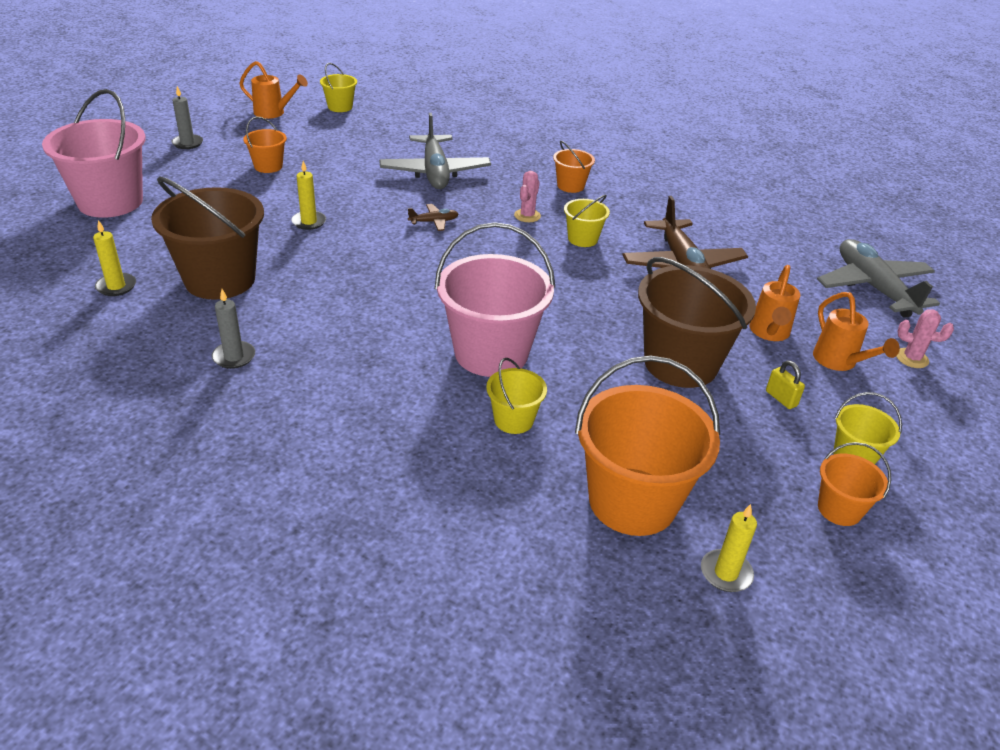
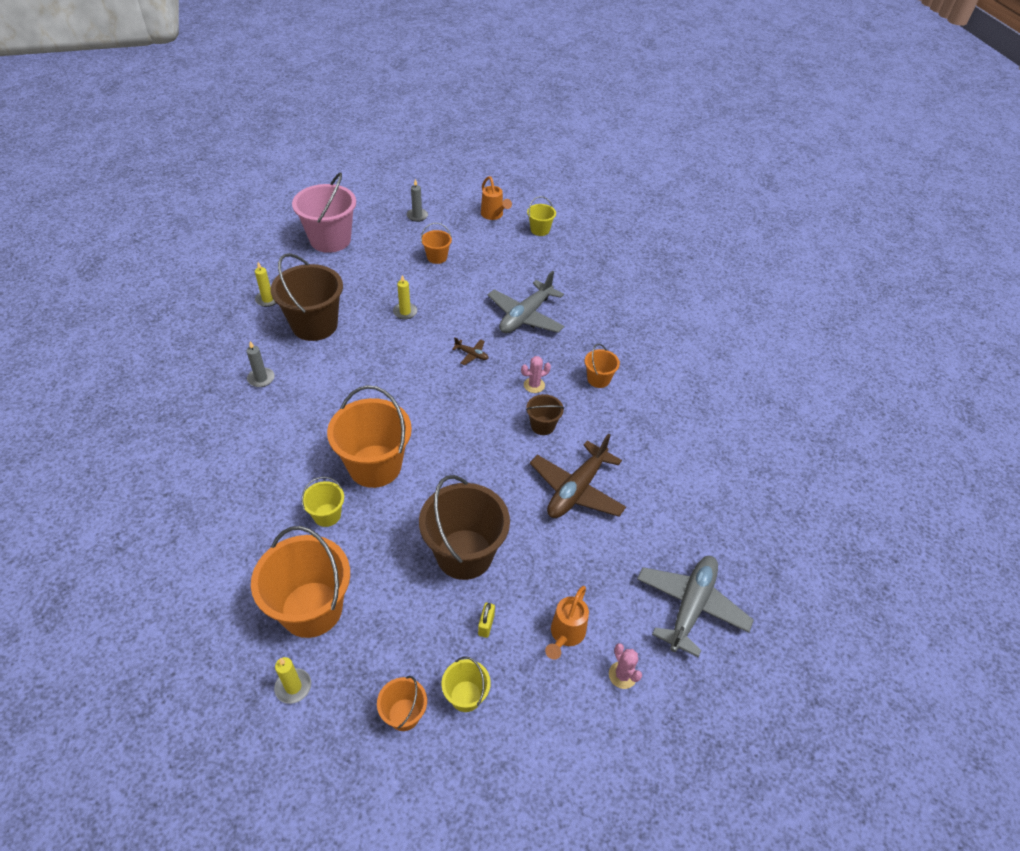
camera: 45 degrees right, 10 degrees up
(491, 353) = (375, 466): pink bucket -> orange bucket
(582, 239) = (542, 425): yellow bucket -> brown bucket
(769, 333) = (553, 579): orange watering can -> none

